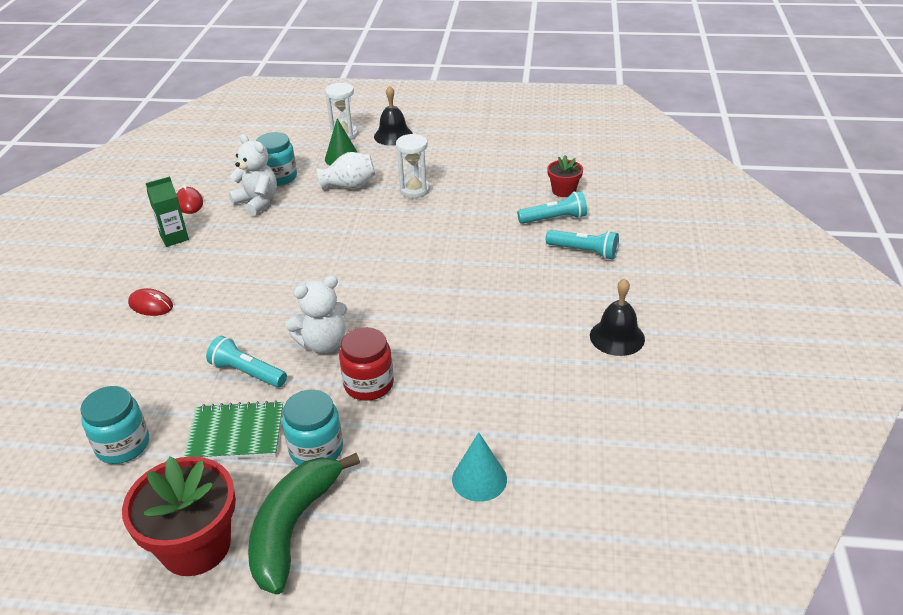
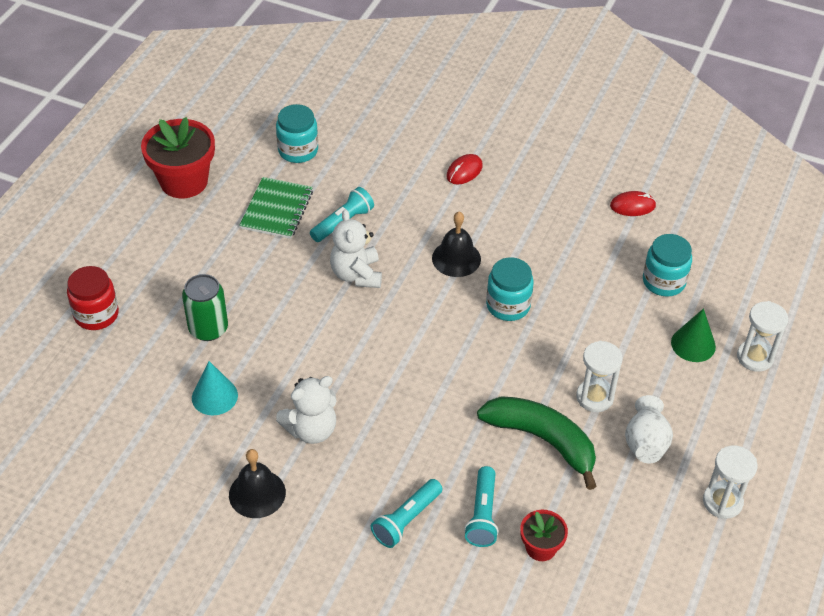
camera: 105 degrees right, 10 degrees up
(174, 237) = (569, 191): green carton -> none
(257, 202) = (615, 258): white teddy bear -> white teddy bear (311, 429)
(293, 527) = (170, 229): green banana -> green banana (542, 440)
(316, 449) = (234, 252): turquoise jar -> turquoise jar (508, 305)
(349, 186) = (624, 340): white vase -> white vase (645, 443)
(369, 384) = (289, 295): red jar -> red jar (96, 314)
(393, 135) = (738, 406): black bell -> black bell (456, 258)
(442, 434) = (208, 329): none -> green can
(479, 132) = (722, 502): none -> white hourglass
(479, 479) = (151, 339): turquoise cone -> turquoise cone (214, 396)

